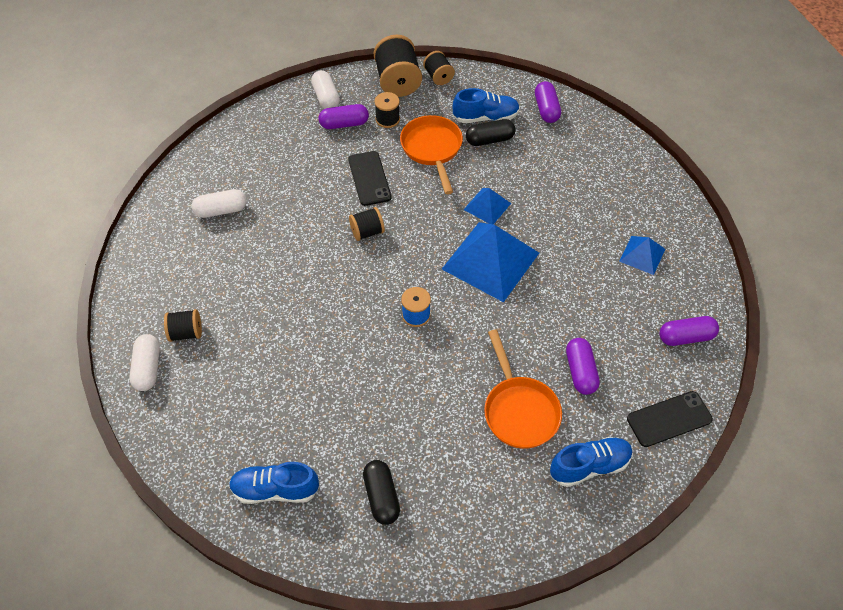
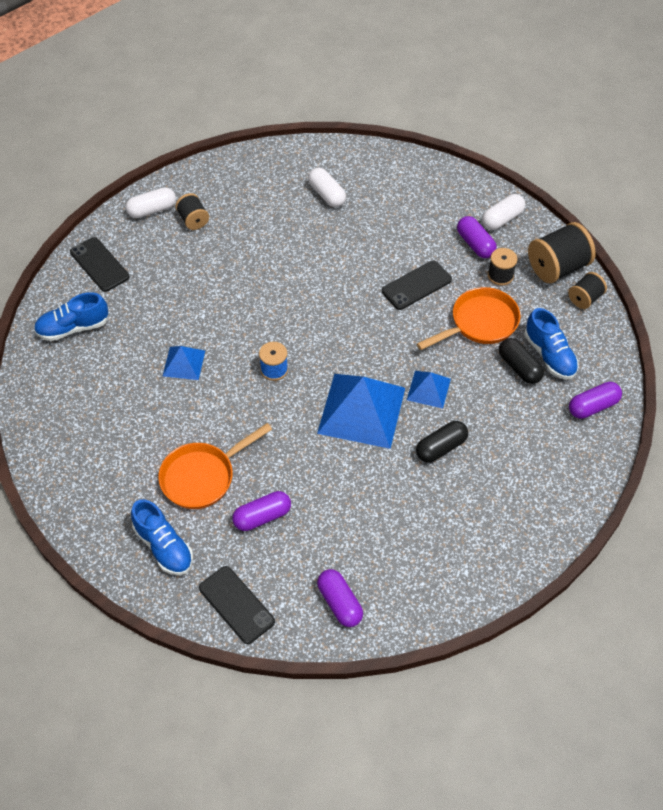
camera: 70 degrees right, 0 degrees up
(197, 440) = (99, 264): none -> black phone
(275, 489) = (73, 328): blue shoe -> blue shoe turned 90 degrees counterclockwise
(367, 232) = (351, 304): black spool -> none
(381, 496) = (88, 399): black capsule -> black capsule (441, 447)
(642, 255) = (429, 542): blue pyramid -> blue pyramid (184, 363)

